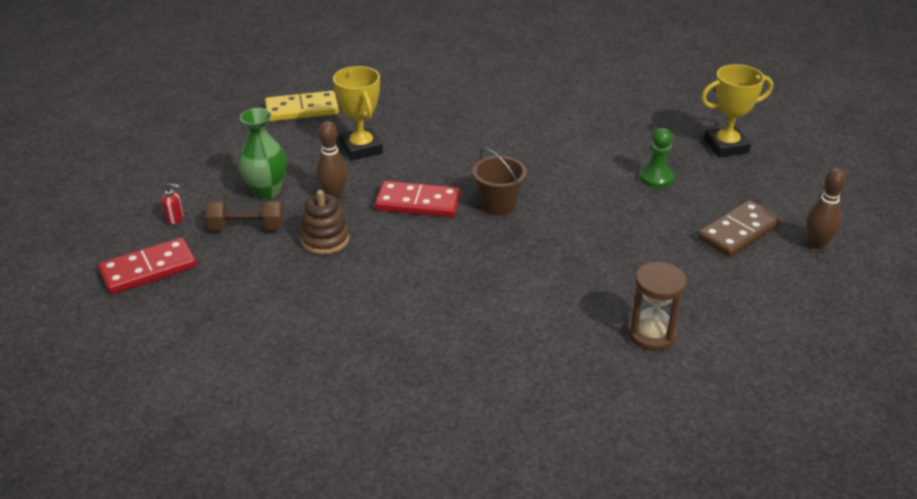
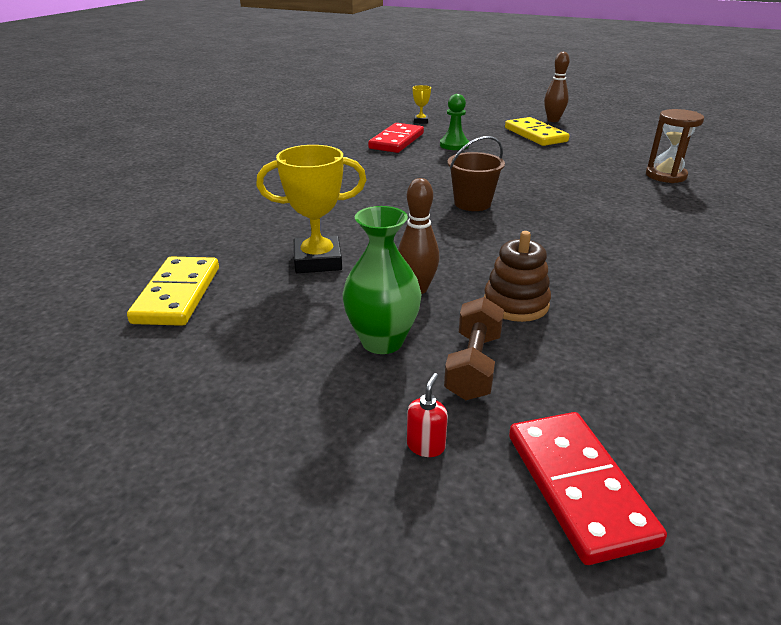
camera: 75 degrees left, 5 degrees down
(418, 203) = (454, 240): red domino -> red domino (396, 141)
(726, 146) = (420, 121): yellow trophy -> yellow trophy, size x0.50
(738, 232) = (535, 135): brown domino -> yellow domino

